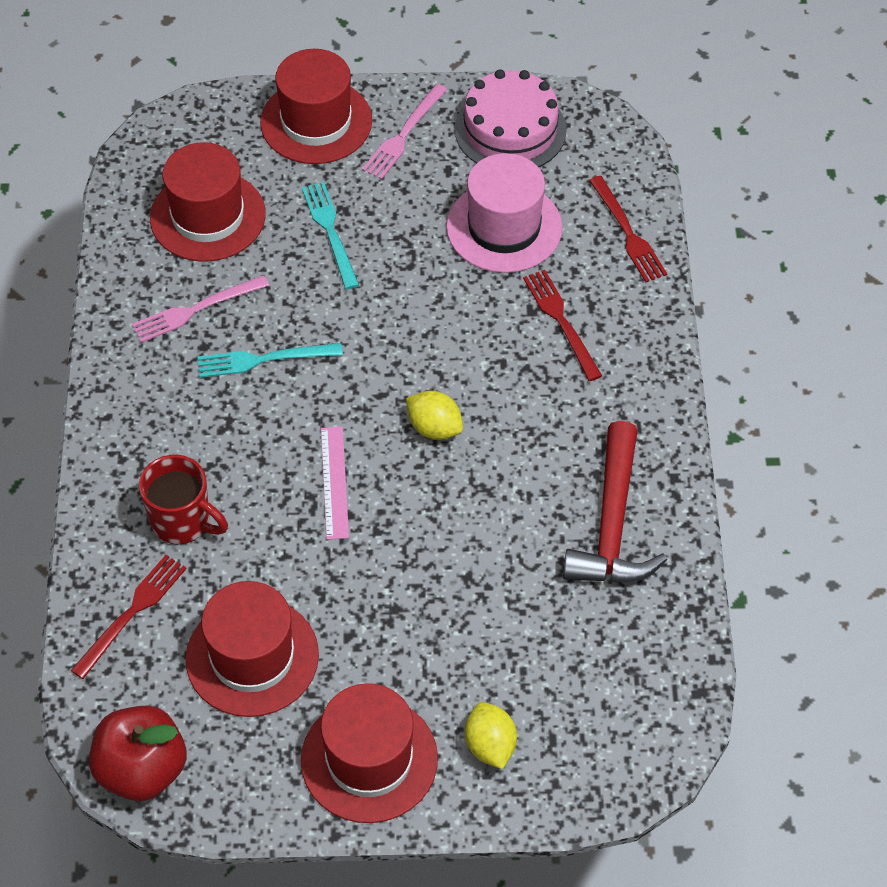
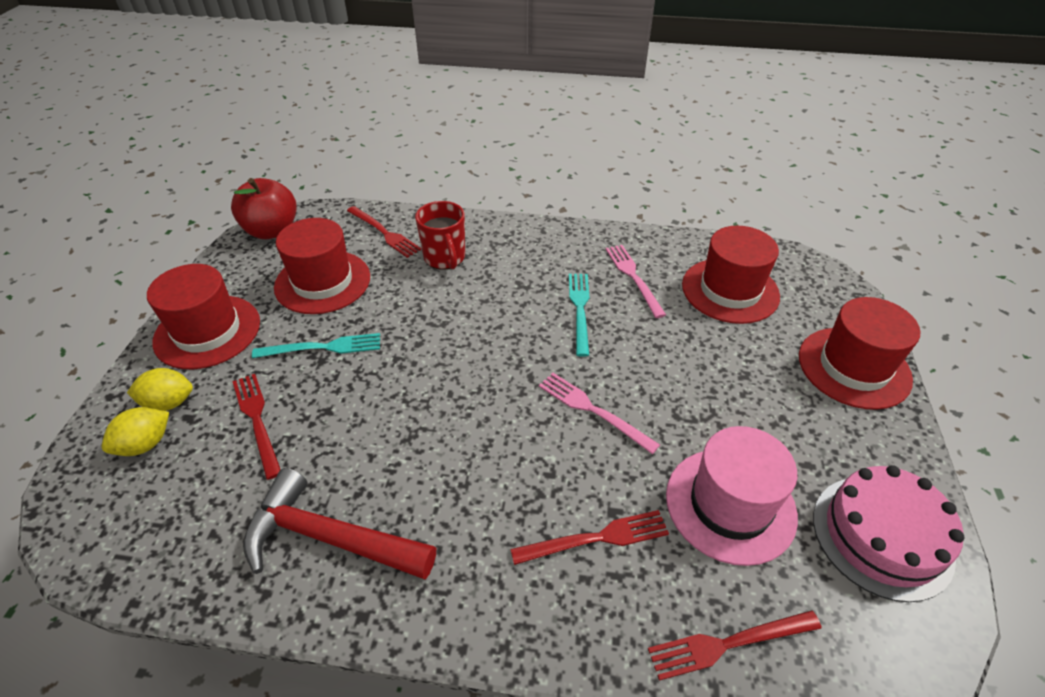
camera: 100 degrees right, 10 degrees down
(182, 522) = (445, 258): red mug -> red mug turned 60 degrees counterclockwise
(330, 231) = (717, 363): turquoise fork -> turquoise fork (323, 347)
(334, 482) = (451, 338): pink ruler -> none
(403, 135) = (851, 433): pink fork -> pink fork (593, 410)
(434, 428) = (486, 409): yellow lemon -> yellow lemon (145, 444)
(495, 641) = (257, 420): none -> red fork

